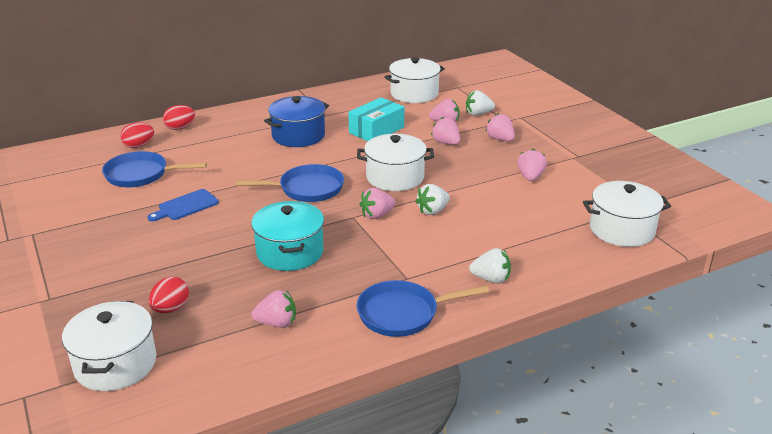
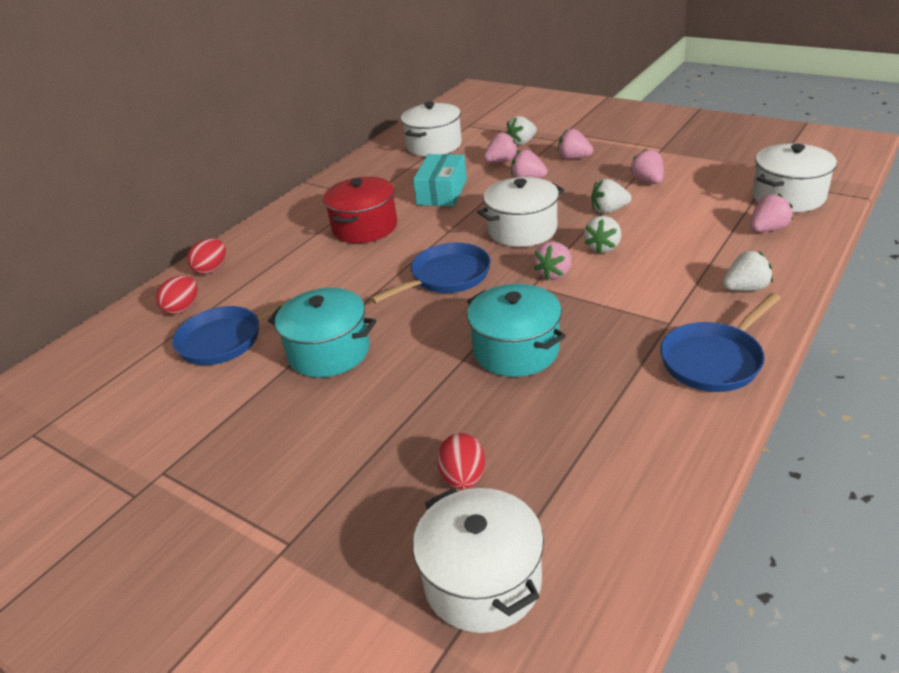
camera: 25 degrees left, 5 degrees up
(185, 206) = (329, 352): blue cutting board -> turquoise pot
(277, 323) = (604, 433): pink strawberry -> pink strawberry (767, 229)
(298, 136) = (365, 227): blue pot -> red pot
(472, 187) = (609, 210): none -> white strawberry

